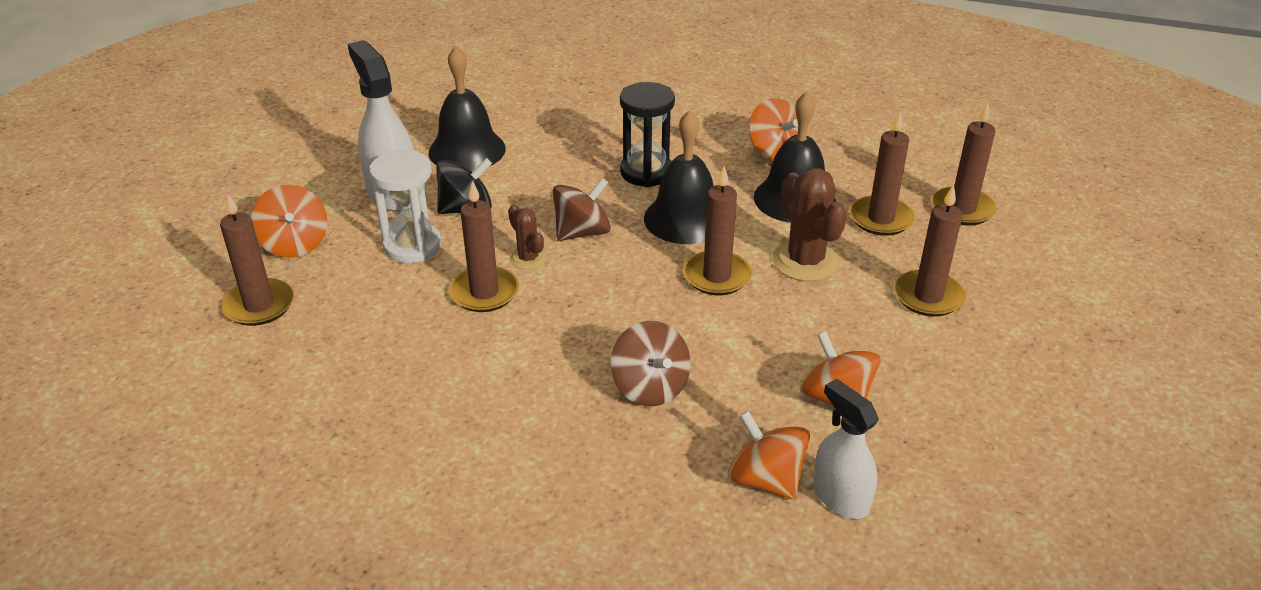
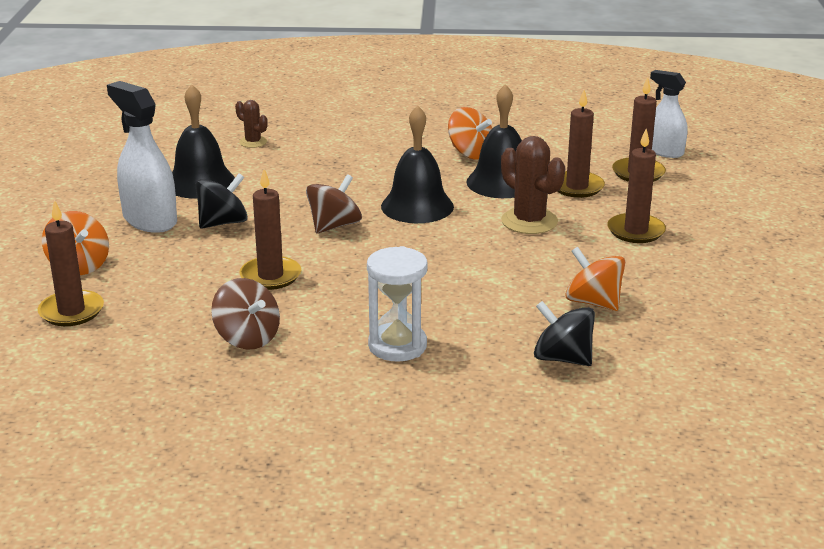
camera: 15 degrees left, 10 degrees down
(412, 246) = (188, 253): white hourglass -> white hourglass (397, 346)
(528, 259) = (296, 249): brown cactus -> brown cactus (253, 142)
(646, 172) = (368, 179): black hourglass -> none
(650, 387) = (443, 317): brown spinning top -> brown spinning top (247, 338)
(716, 276) = (462, 240): brown candle -> none
(766, 479) = (562, 358): orange spinning top -> black spinning top
(840, 497) = (624, 360): white spray bottle -> white spray bottle (664, 151)

